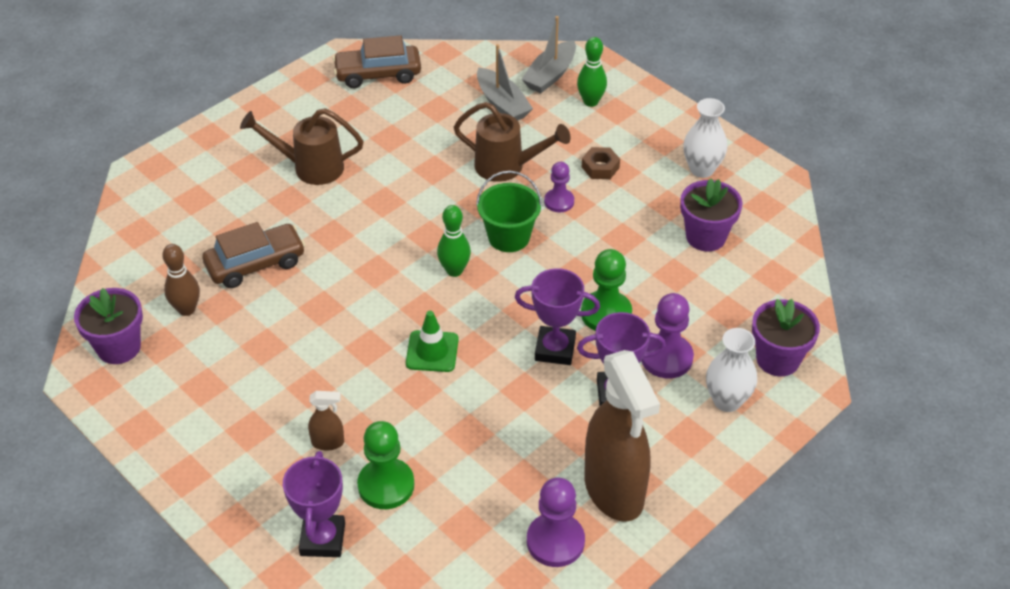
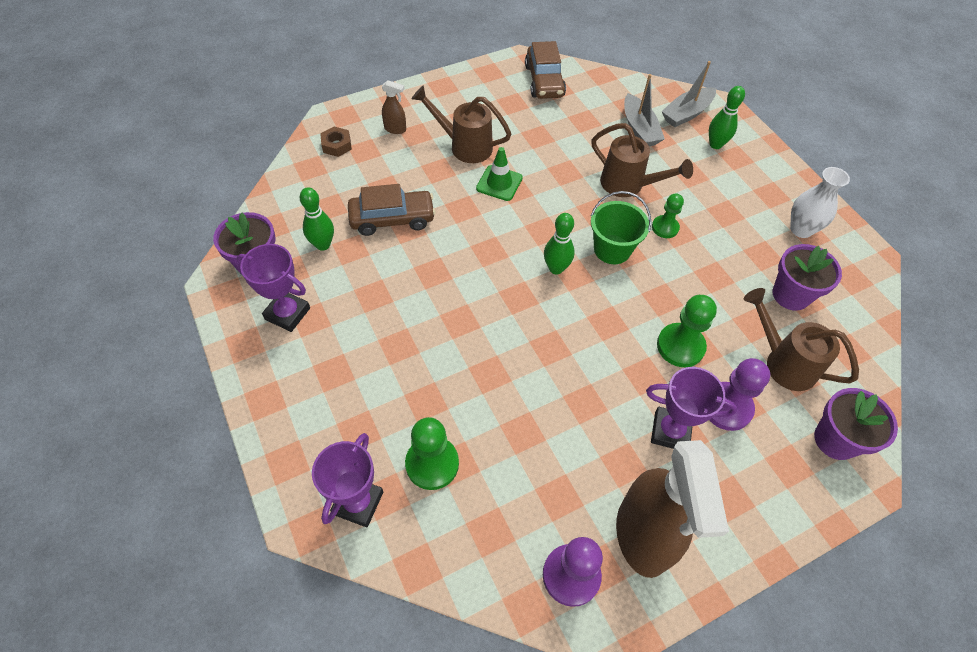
camera: 15 degrees right, 10 degrees up
(186, 309) = (323, 245): brown bowling pin -> green bowling pin
(328, 442) = (395, 404): brown spray bottle -> brown spray bottle (395, 129)
(378, 74) = (544, 81): brown car -> brown car turned 105 degrees counterclockwise
(432, 351) = (514, 340): green traffic cone -> green traffic cone (499, 183)
(555, 349) = (624, 369): purple trophy -> purple trophy (287, 313)
(559, 201) = (665, 227): purple pawn -> green pawn
(600, 167) = (709, 205): brown nut -> brown nut (336, 145)
(713, 302) = (783, 362): none -> brown watering can
(727, 401) = (776, 470): white vase -> none

